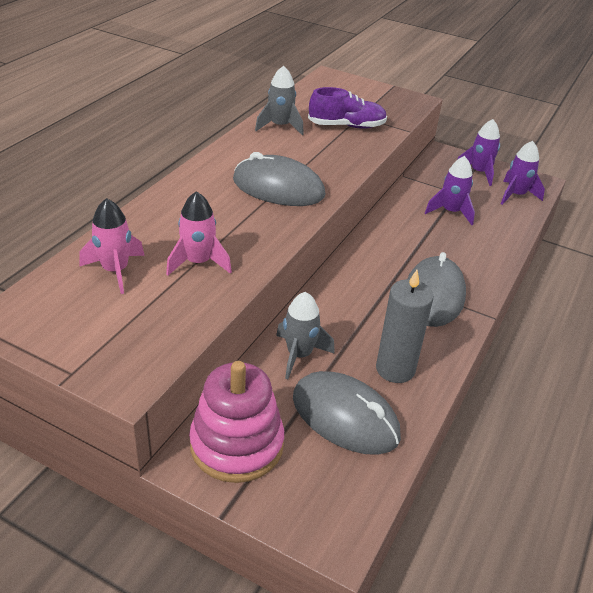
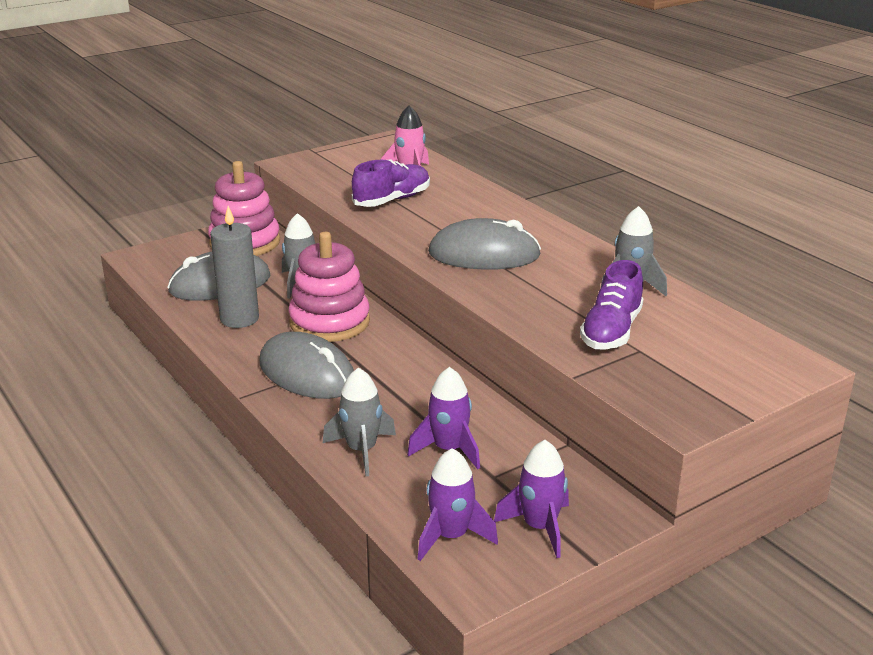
camera: 120 degrees right, 10 degrees down
(198, 262) = (392, 200): pink rocket -> purple shoe
(278, 188) = (484, 254): grey mouse -> grey mouse turned 45 degrees clockwise
(354, 310) = (329, 322): none -> pink stacking toy
(487, 243) = (361, 450): none -> grey rocket

